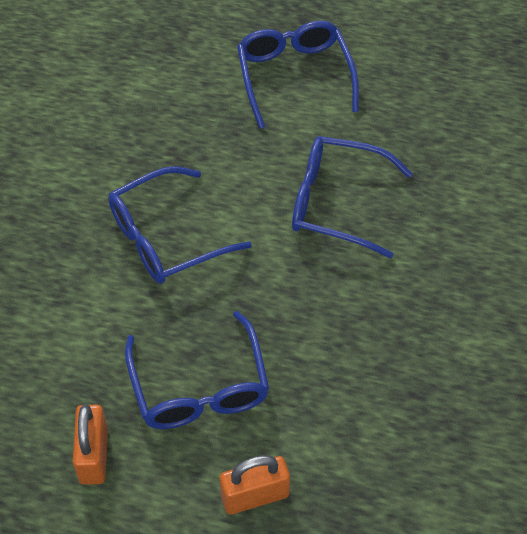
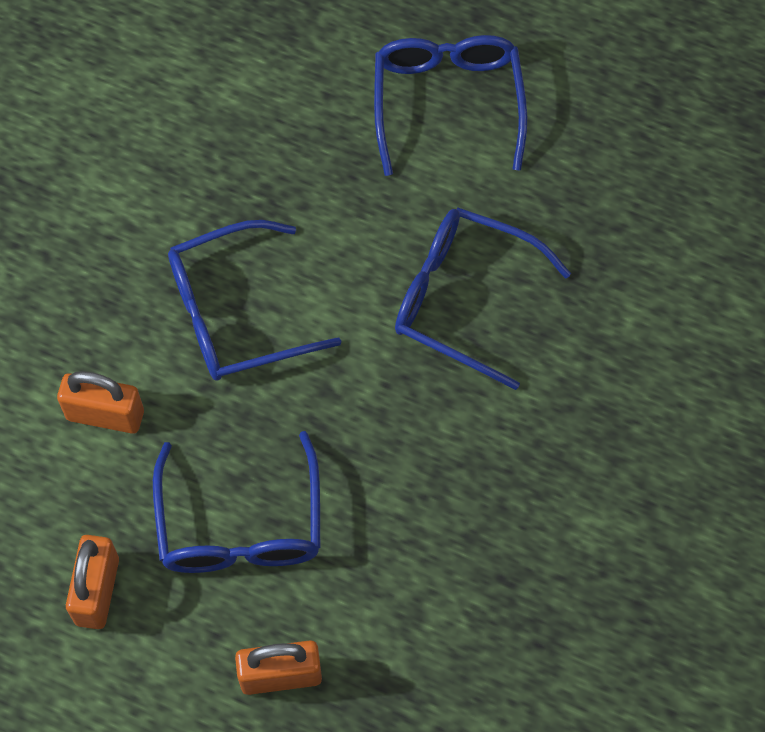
camera: 10 degrees right, 10 degrees up
(77, 324) = (105, 415): none -> orange padlock

